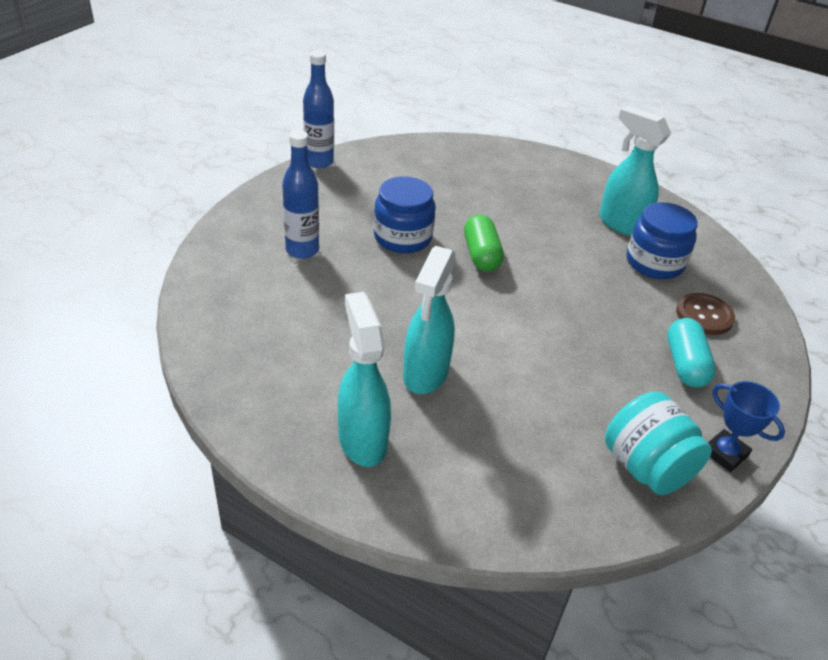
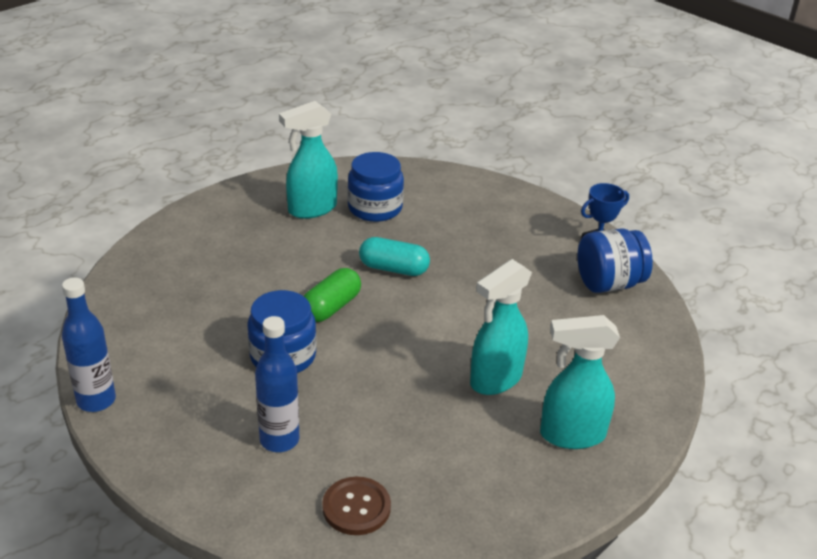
camera: 75 degrees left, 5 degrees down
(425, 374) = (495, 380): turquoise spray bottle -> turquoise spray bottle turned 105 degrees clockwise
(481, 255) = (331, 307): green capsule -> green capsule turned 60 degrees counterclockwise
(646, 467) = (609, 283): turquoise jar -> blue jar
(685, 364) = (505, 232): turquoise capsule -> turquoise capsule (393, 269)
(704, 315) = (450, 204): brown button -> brown button (356, 507)

